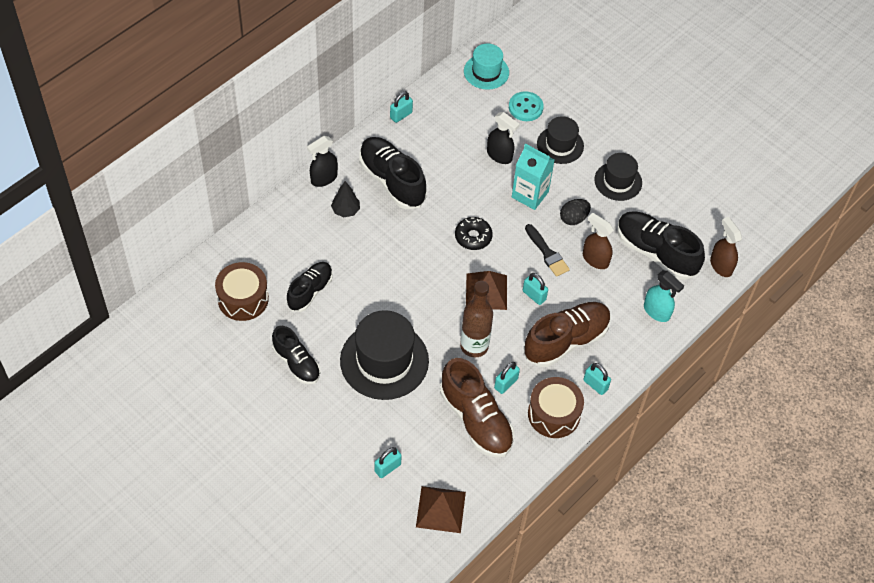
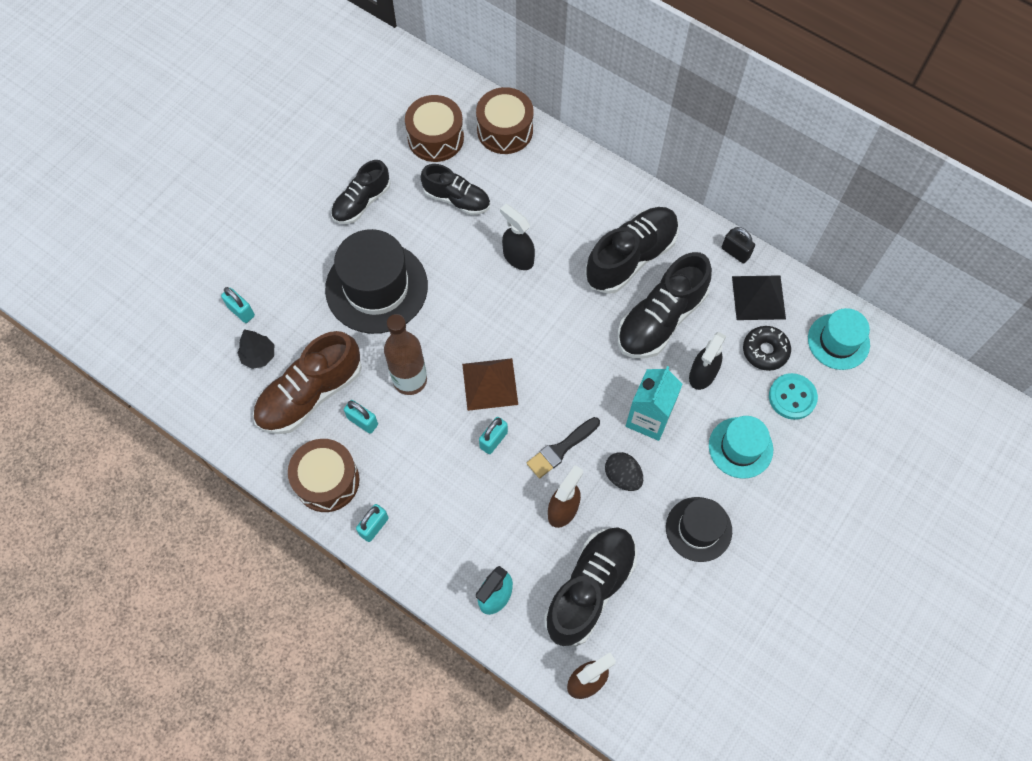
camera: 85 degrees right, 10 degrees up
(248, 247) = (505, 130): none -> brown drum
(323, 178) = (616, 186): black spray bottle -> black spray bottle (518, 257)
(345, 210) = (576, 216): black tree -> black tree (259, 356)
(401, 115) = (735, 252): turquoise padlock -> black padlock
(440, 509) = (194, 372): brown pyramid -> none
(442, 109) = (758, 297): none -> black pyramid
(449, 172) = (660, 319): none -> black shoe
(473, 237) = (567, 359): black donut -> black donut (765, 351)
(560, 145) = (740, 447): black hat -> turquoise hat
(566, 341) = (433, 485): brown shoe -> none

